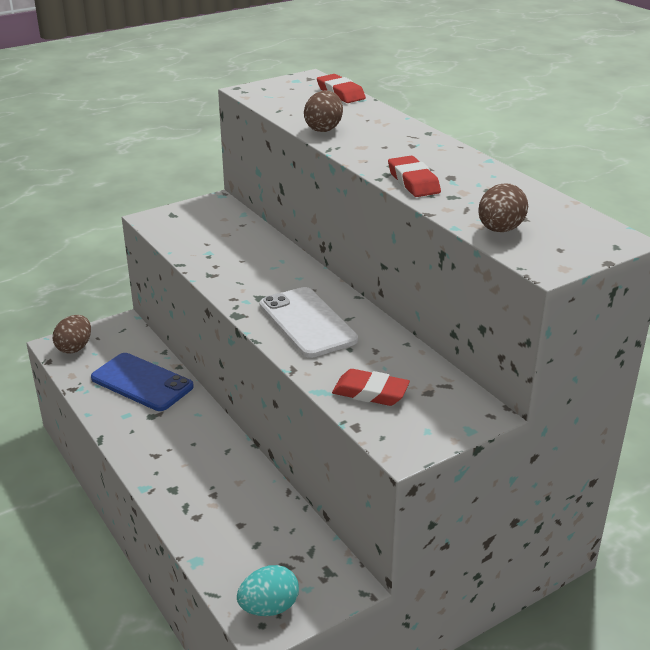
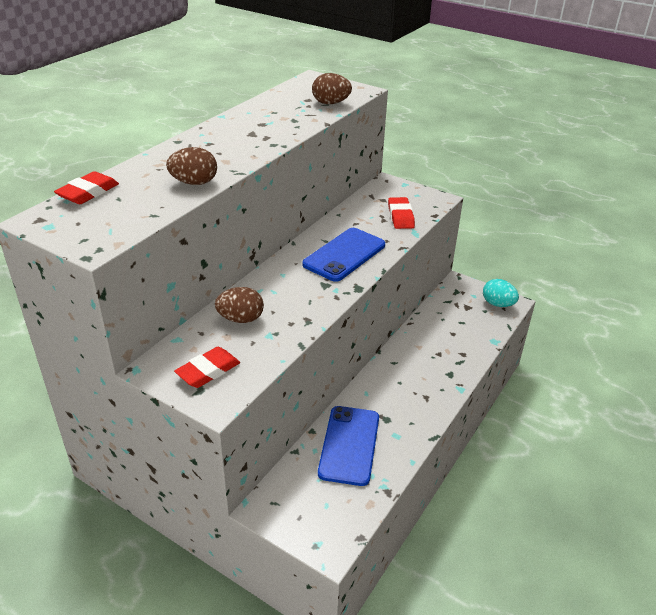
camera: 115 degrees left, 5 degrees up
(75, 347) = (326, 527): brown egg -> brown egg (241, 319)
(307, 322) = (344, 255): white phone -> blue phone
(413, 182) = (281, 133): red eraser -> red eraser (208, 371)

